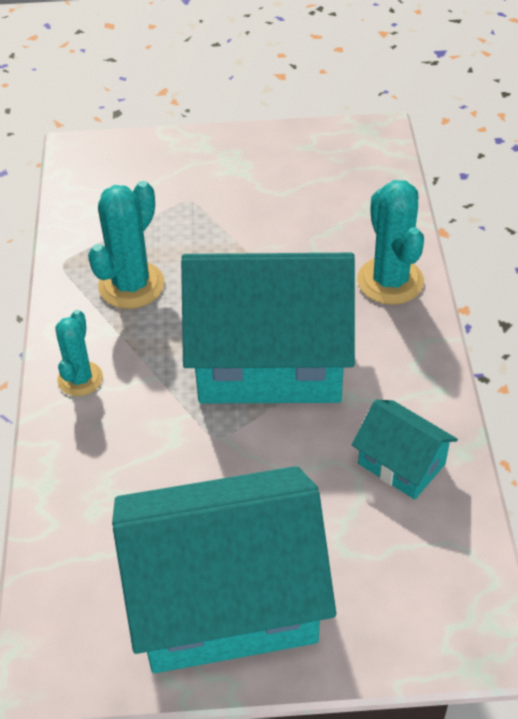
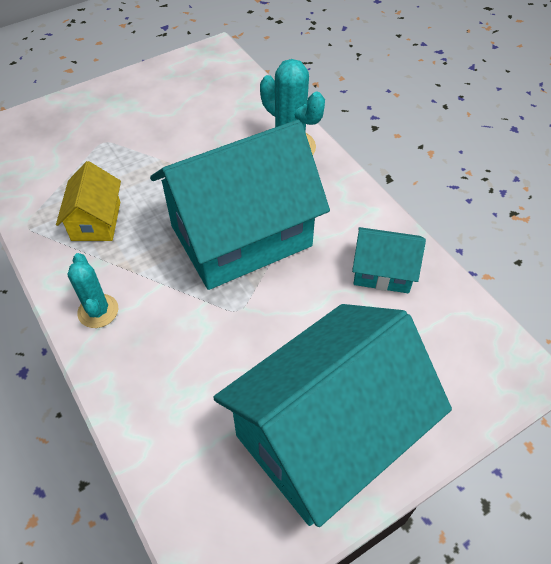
camera: 30 degrees left, 5 degrees up
(131, 285) = (96, 221): turquoise cactus -> yellow house

